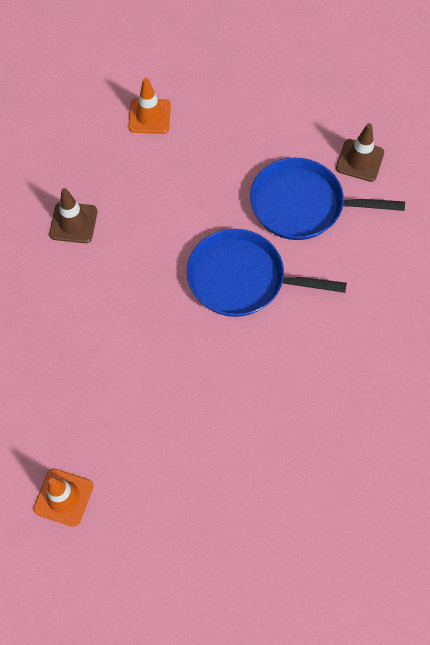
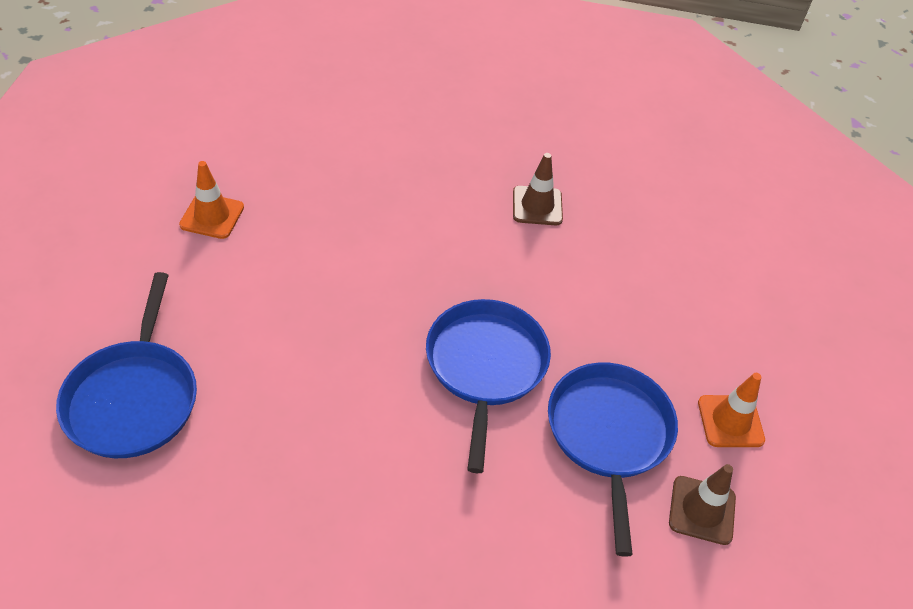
camera: 80 degrees right, 15 degrees down
(149, 116) = (701, 267): orange traffic cone -> orange traffic cone (730, 421)
(268, 544) = (133, 398): none -> blue pan

